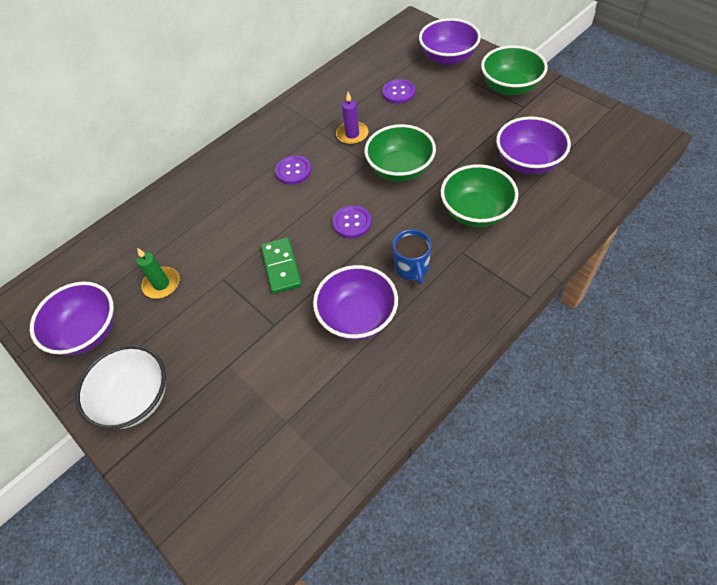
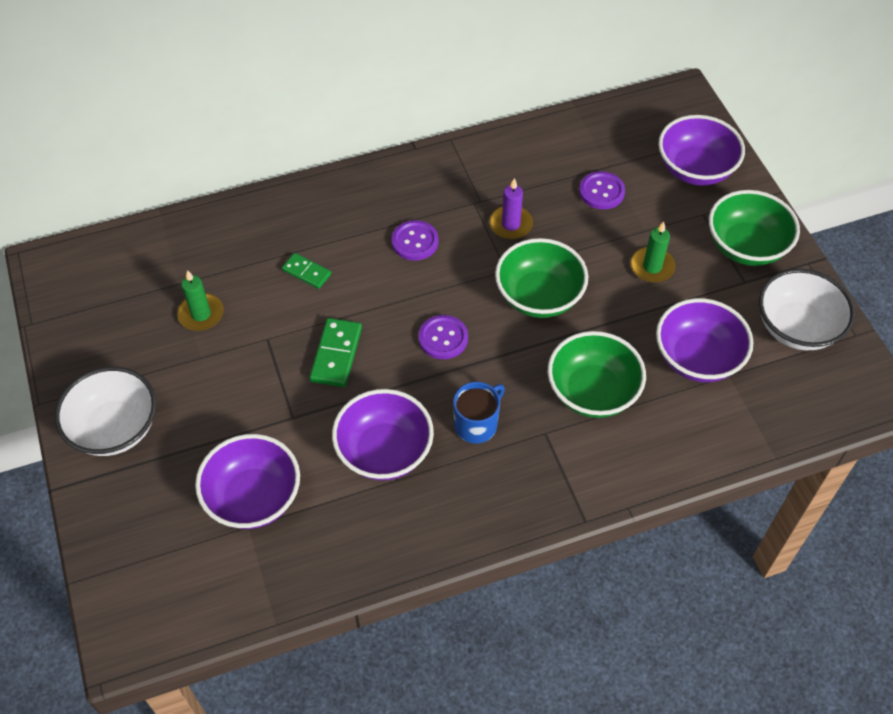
camera: 20 degrees right, 0 degrees up
(87, 332) = (102, 332): purple bowl -> purple bowl (253, 497)
(227, 222) = (306, 272): none -> green domino
(412, 268) = (476, 424): blue mug -> blue mug turned 150 degrees counterclockwise
(460, 122) = (652, 267): none -> green candle
(574, 119) = (796, 327): none -> white bowl

